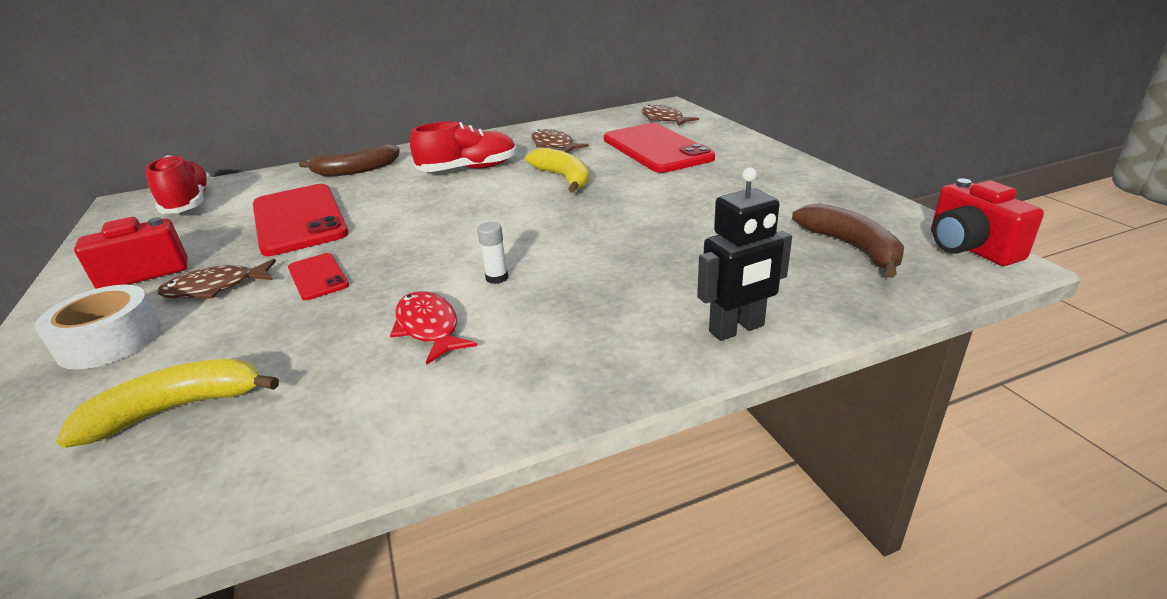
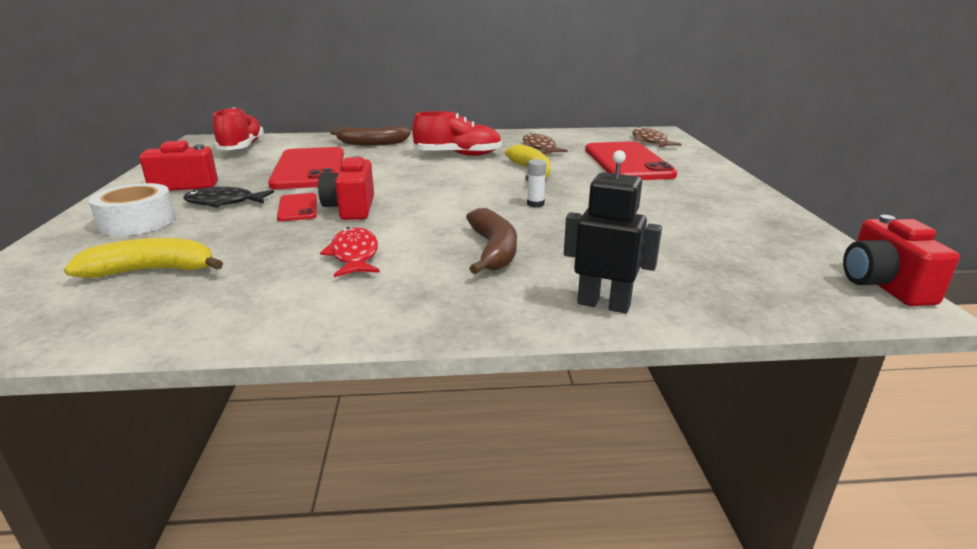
camera: 15 degrees right, 5 degrees down
(215, 288) = (224, 202): brown fish -> black fish
(386, 265) = (351, 208): none -> red camera
(497, 278) = (428, 232): white glue stick -> white glue stick (535, 204)
(737, 329) = (603, 304): black robot -> black robot turned 150 degrees counterclockwise
(852, 248) = (759, 264): brown banana -> brown banana (493, 250)

